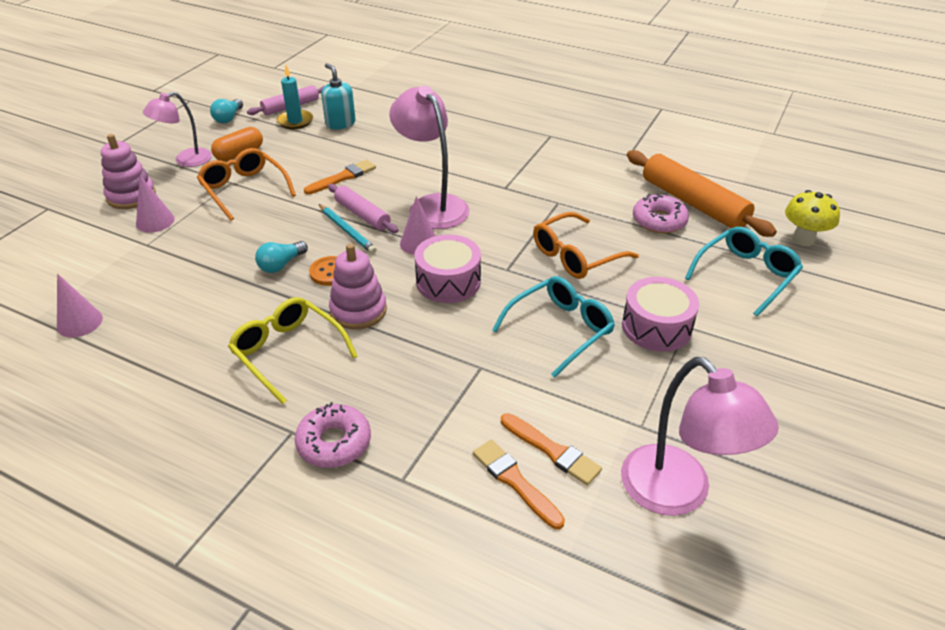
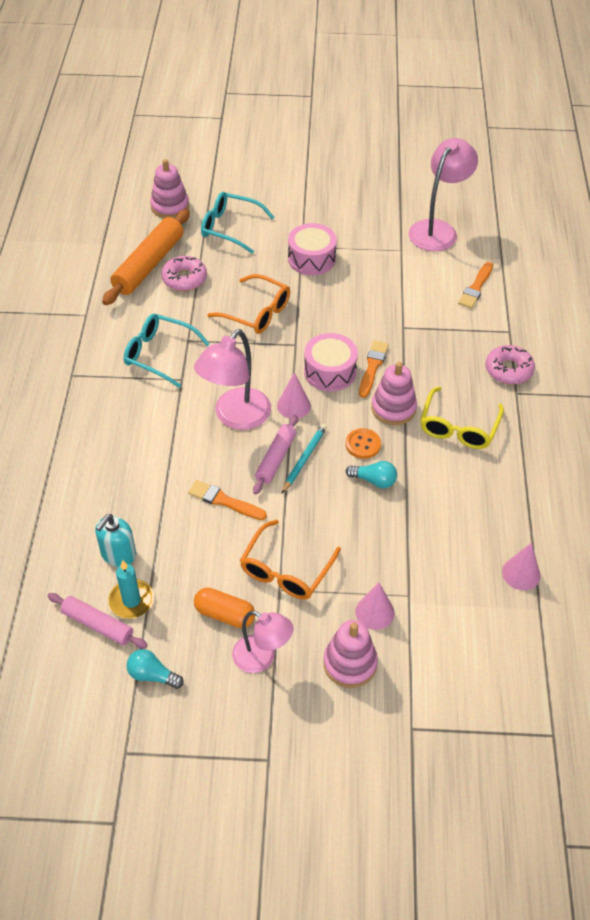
camera: 115 degrees left, 10 degrees up
(228, 118) = (152, 675): turquoise light bulb -> turquoise light bulb turned 150 degrees counterclockwise
(552, 451) = (445, 279): orange brush -> orange brush (372, 367)
(560, 330) = (343, 300): turquoise glasses -> turquoise glasses (159, 354)
(803, 239) = (170, 206): yellow mushroom -> pink stacking toy

